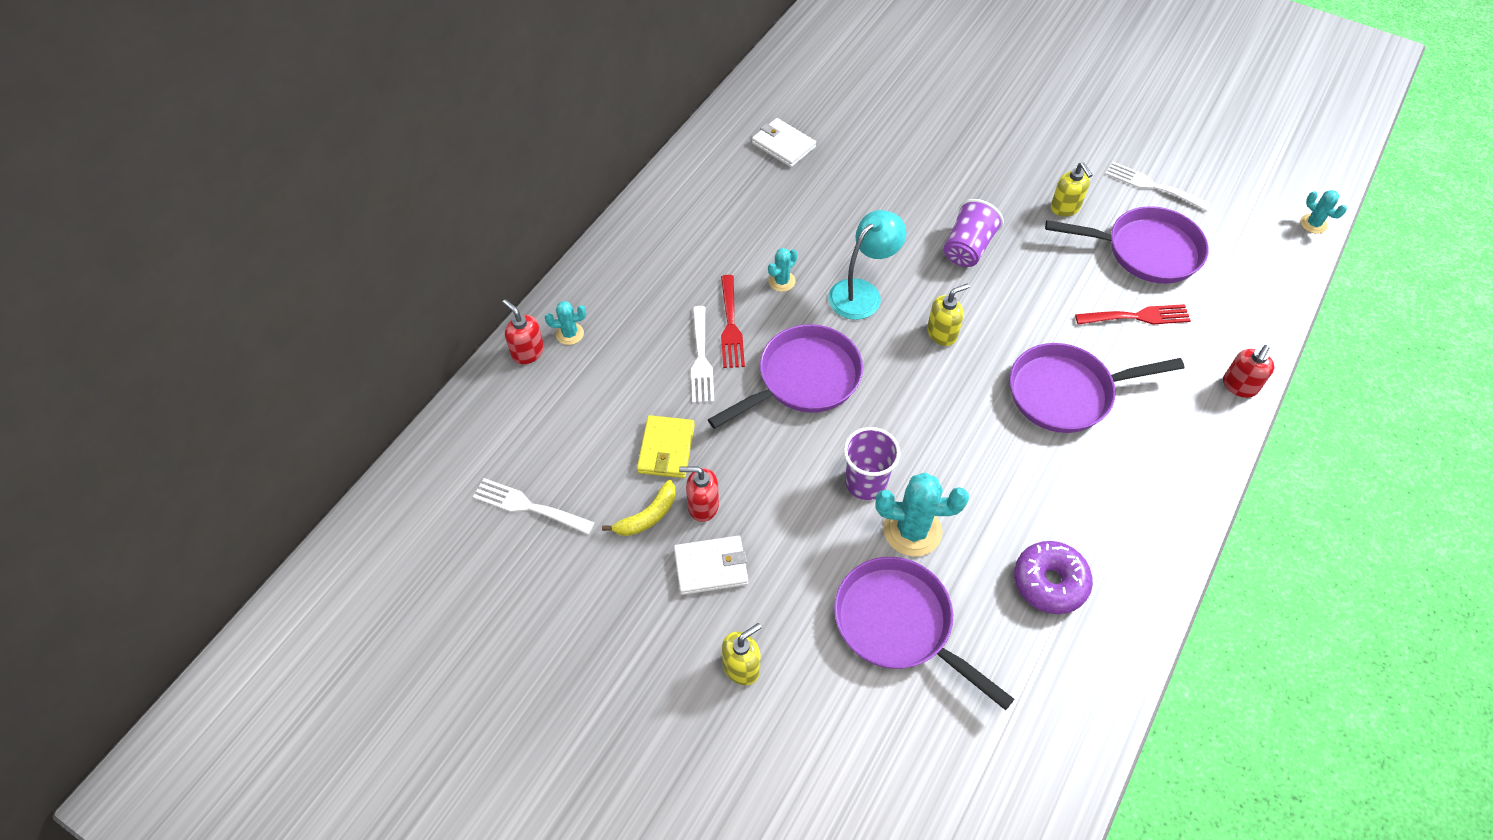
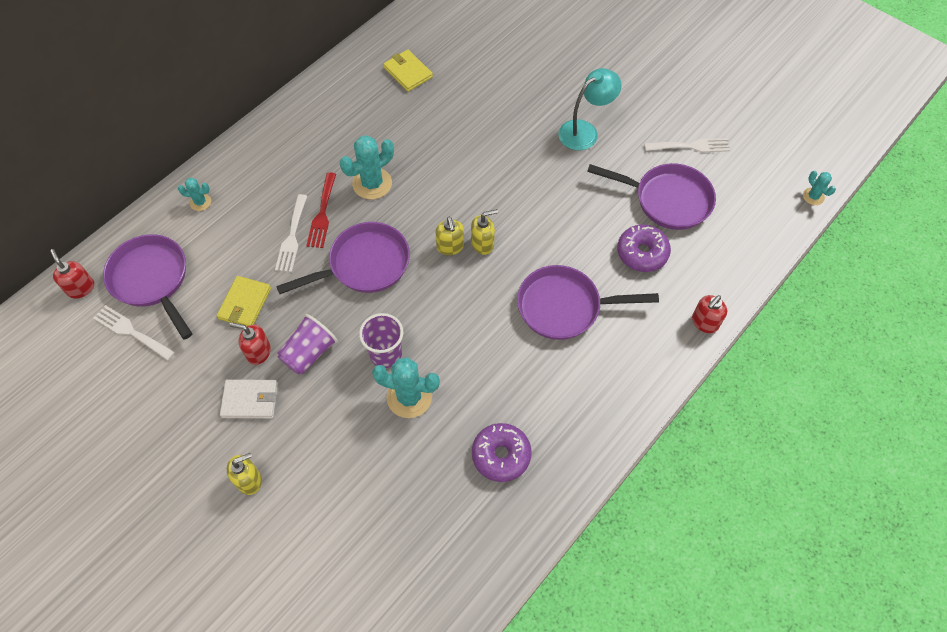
camera: 10 degrees right, 5 degrees up
(527, 352) = (165, 212): red soap dispenser -> red soap dispenser (81, 288)
(647, 516) = (215, 353): yellow banana -> none
(781, 281) = (372, 183): turquoise cactus -> turquoise cactus, size x1.87
(783, 145) = (408, 72): white wallet -> yellow wallet
(862, 292) = (431, 202): turquoise lamp -> turquoise lamp (585, 131)
(899, 624) = (376, 468): purple pan -> purple pan (152, 280)
(967, 248) = (525, 177): purple cup -> purple cup (309, 353)
(1065, 208) = (614, 155): yellow soap dispenser -> yellow soap dispenser (450, 247)
(1137, 316) = (642, 253): red fork -> purple donut
(1152, 186) = (691, 146): white fork -> white fork turned 135 degrees clockwise

